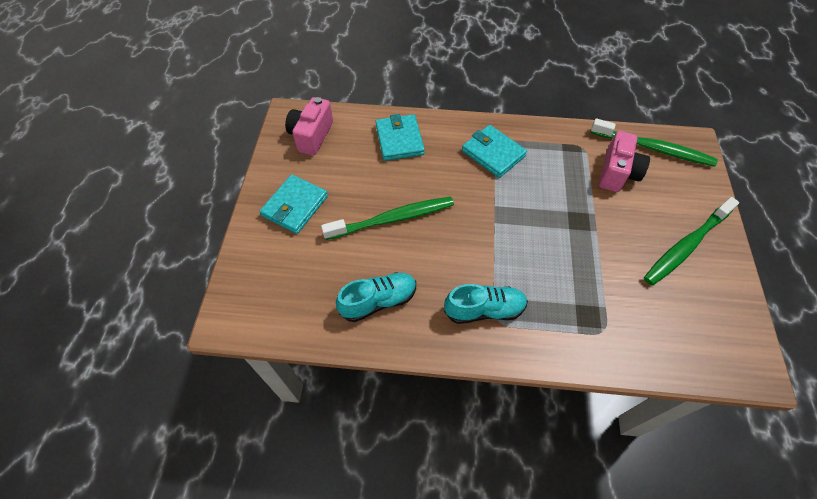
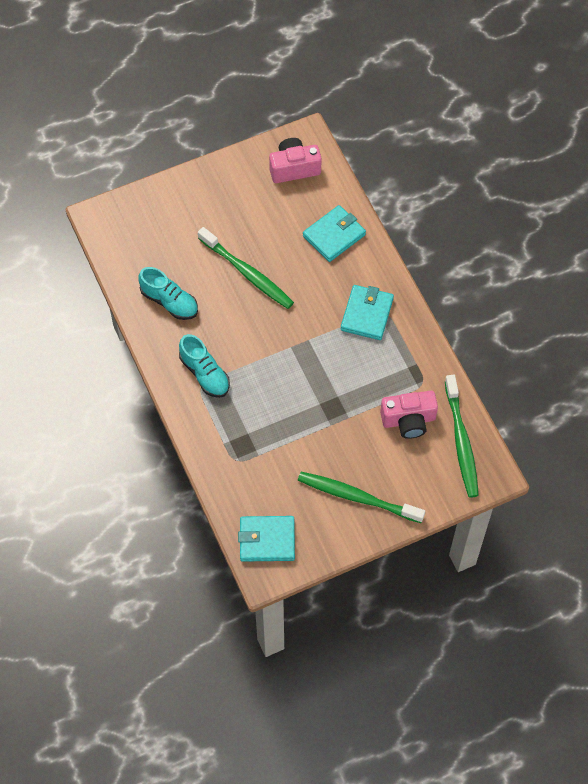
camera: 60 degrees right, 5 degrees up
(295, 206) = (216, 200): turquoise wallet -> turquoise wallet (267, 540)

